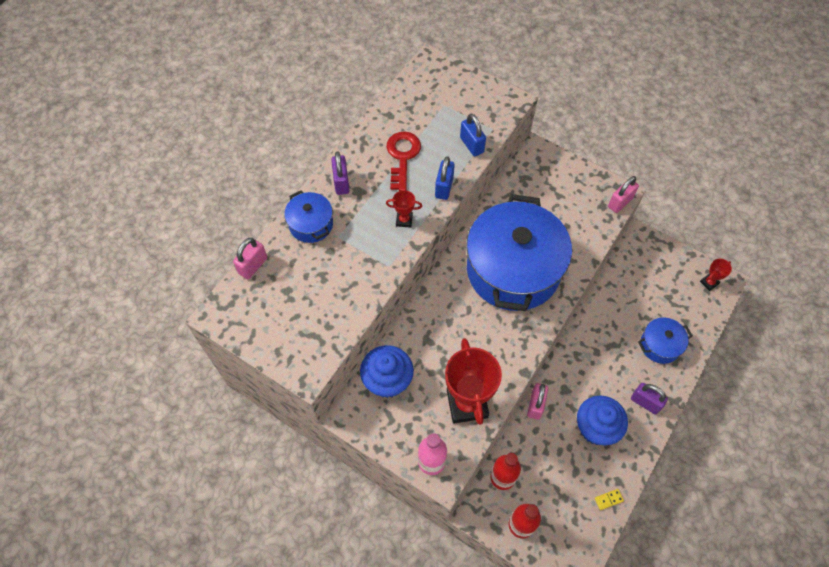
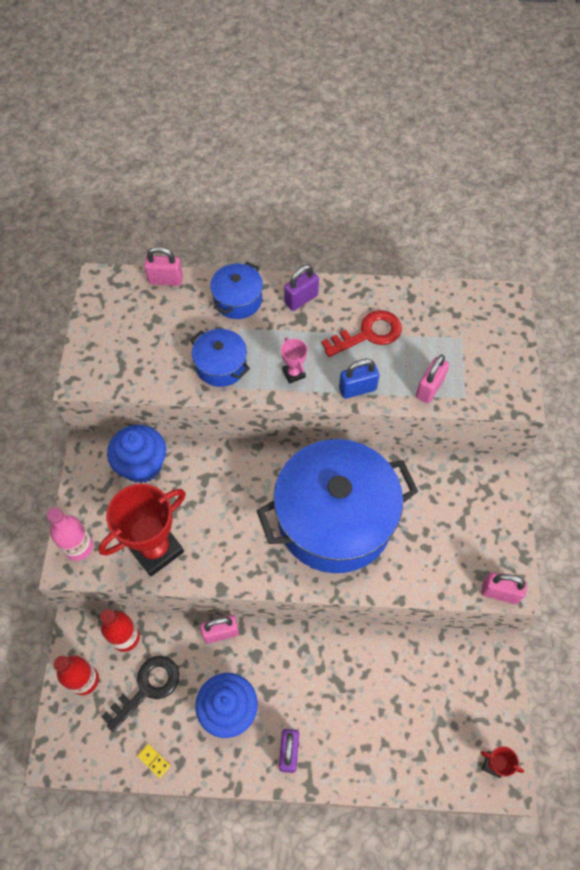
camera: 60 degrees right, 0 degrees up
(404, 220) = (294, 373): red trophy -> pink trophy
(471, 145) = (429, 388): blue padlock -> pink padlock
(551, 479) = (147, 688): none -> black key
(660, 345) = (371, 738): blue pot -> blue pot (221, 366)

